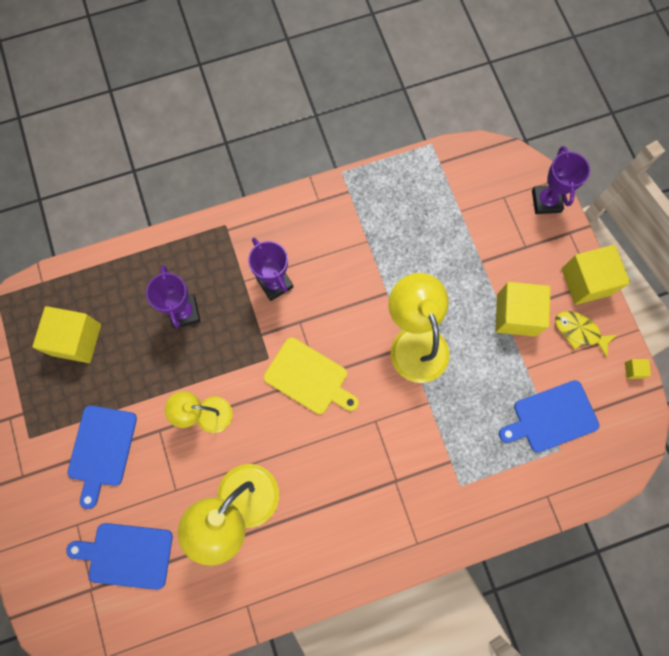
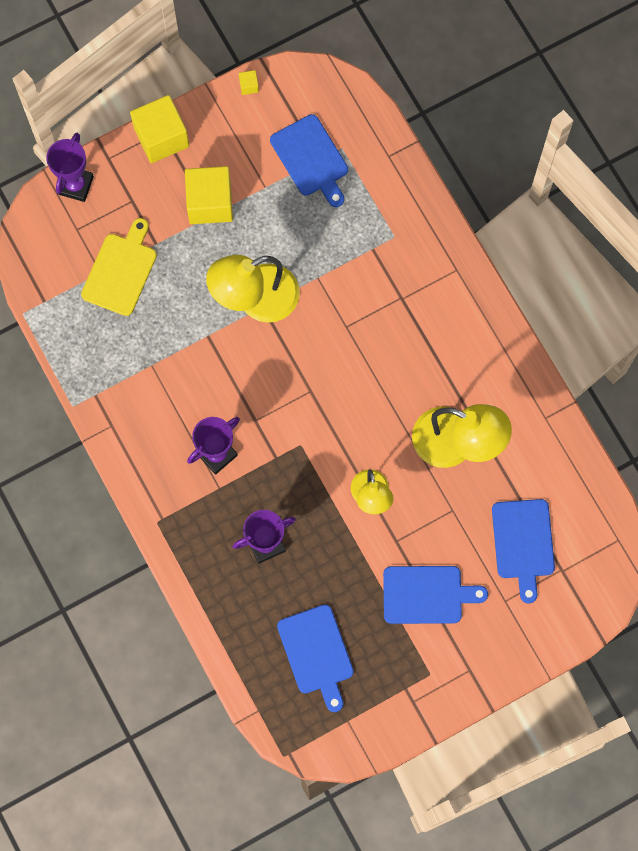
camera: 100 degrees left, 0 degrees up
(76, 340) = (316, 653): yellow cube -> blue cutting board
(309, 378) = (313, 399): yellow cutting board -> yellow cutting board (121, 271)
(546, 201) = (75, 185): purple trophy -> purple trophy turned 60 degrees counterclockwise
(579, 331) = (217, 140): yellow fish -> none

